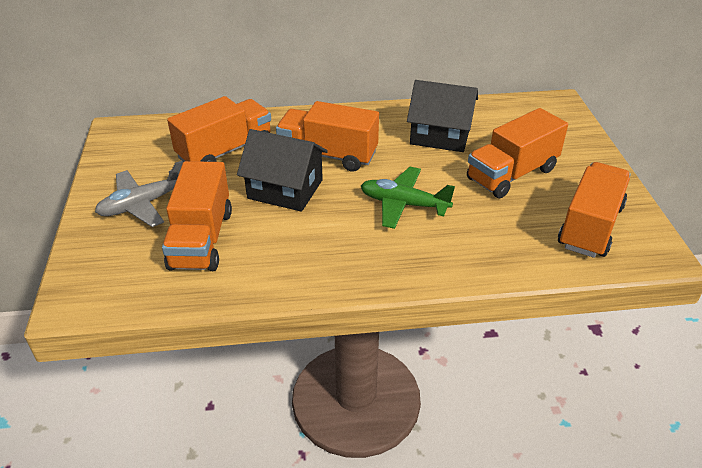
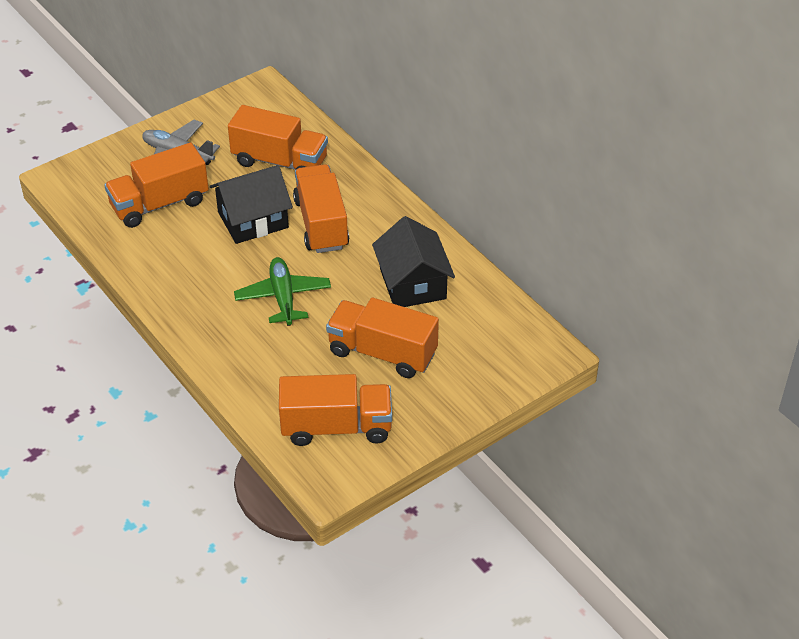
camera: 60 degrees right, 5 degrees up
(285, 189) = (253, 220): black house -> black house turned 75 degrees clockwise

